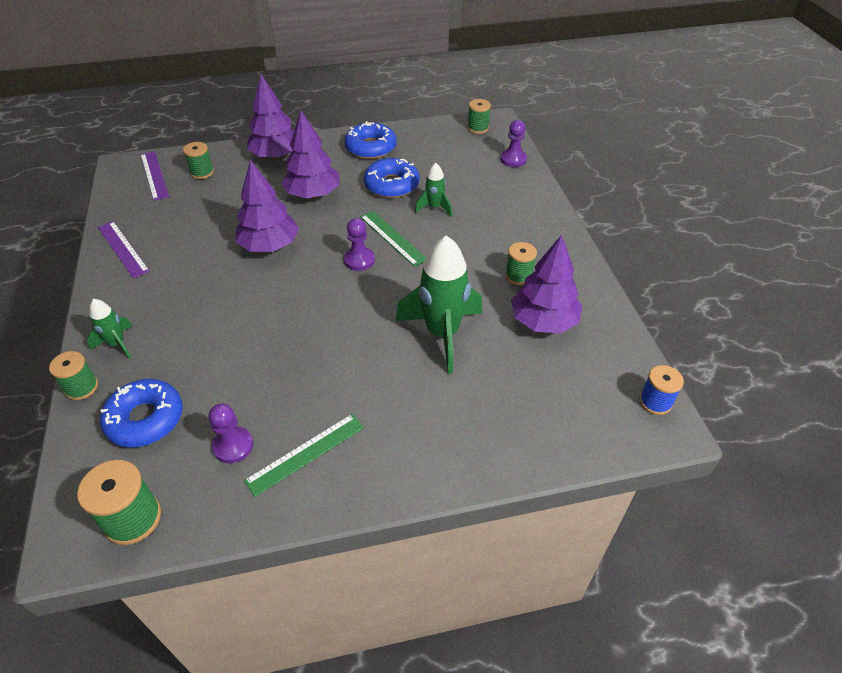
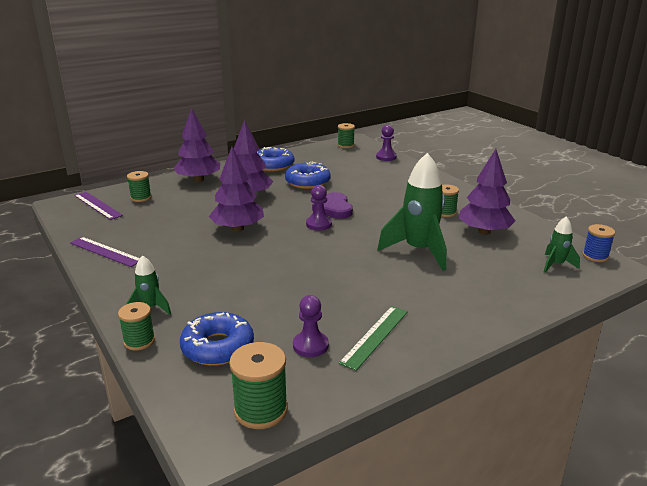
camera: 20 degrees left, 20 degrees down
(393, 237) = (334, 208): green ruler -> purple heart
(434, 208) = (351, 188): green rocket -> green rocket (556, 265)

